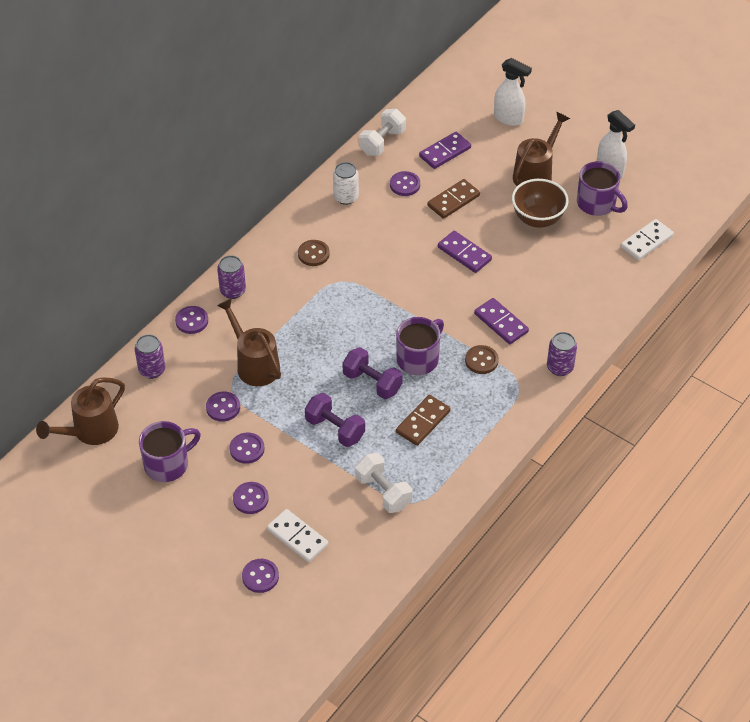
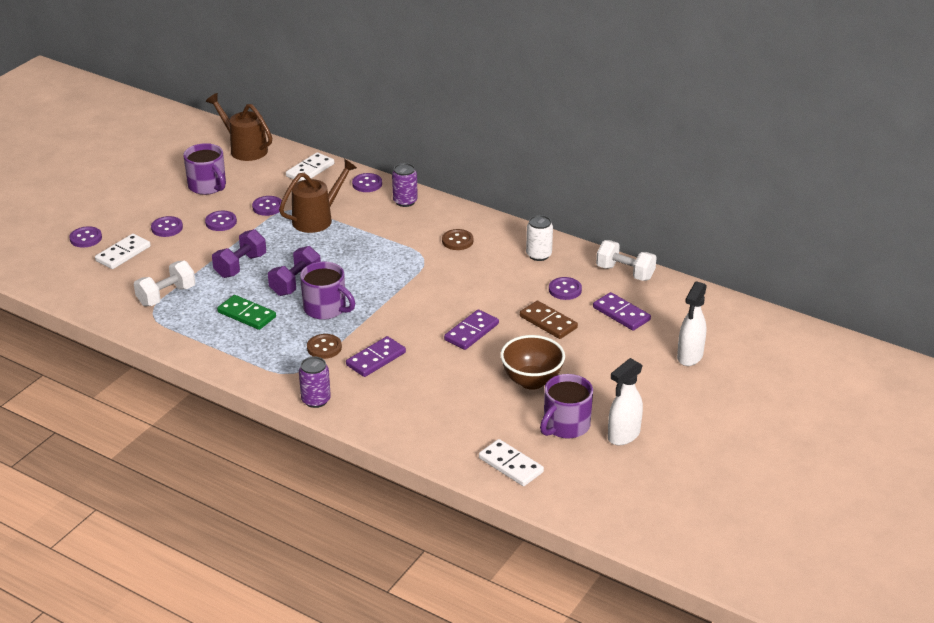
camera: 85 degrees right, 15 degrees down
(152, 370) = (310, 170): purple can -> white domino
(423, 422) = (247, 314): brown domino -> green domino
(536, 173) = (604, 378): brown watering can -> none

